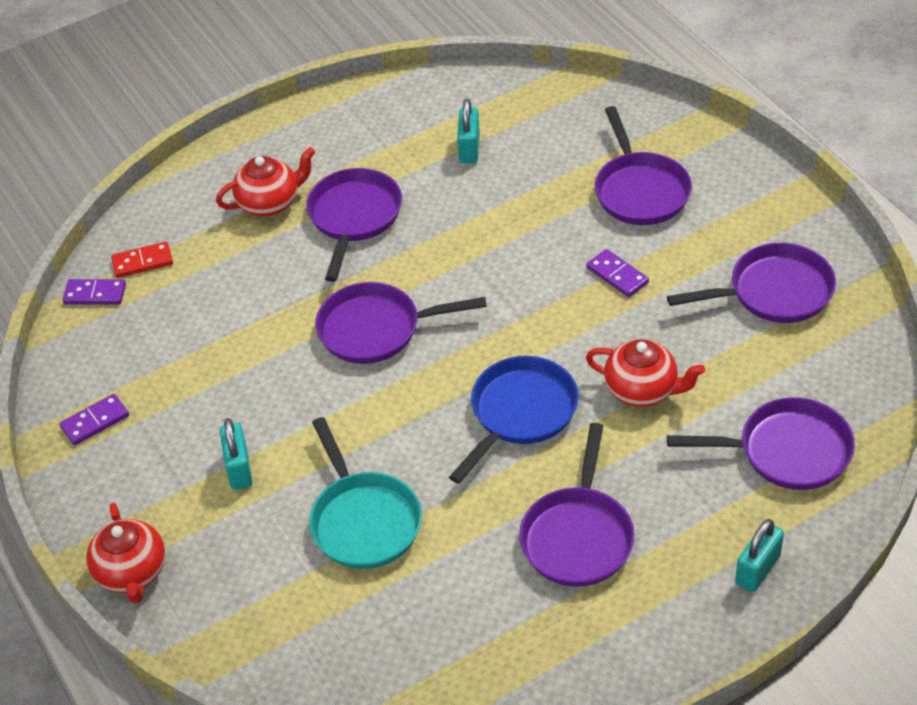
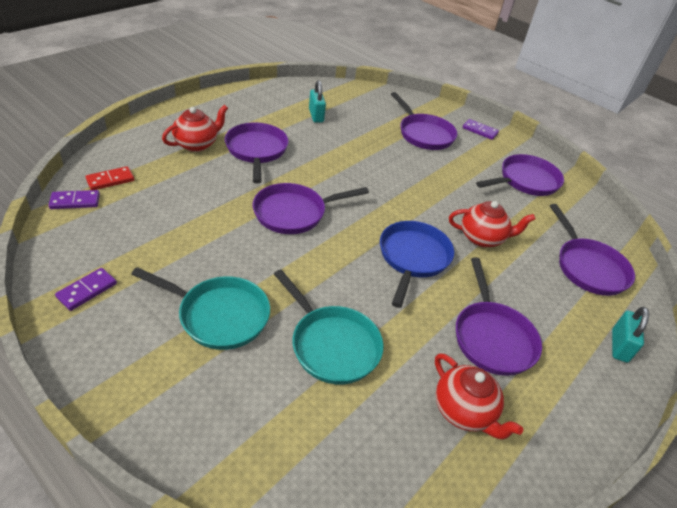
camera: 25 degrees left, 5 degrees down
(132, 573) = (141, 416): red teapot -> red teapot (464, 411)
(239, 469) = (219, 315): turquoise padlock -> turquoise pan
(617, 275) = (433, 176): purple domino -> purple domino (480, 131)
(787, 451) = (588, 267): purple pan -> purple pan turned 90 degrees clockwise

